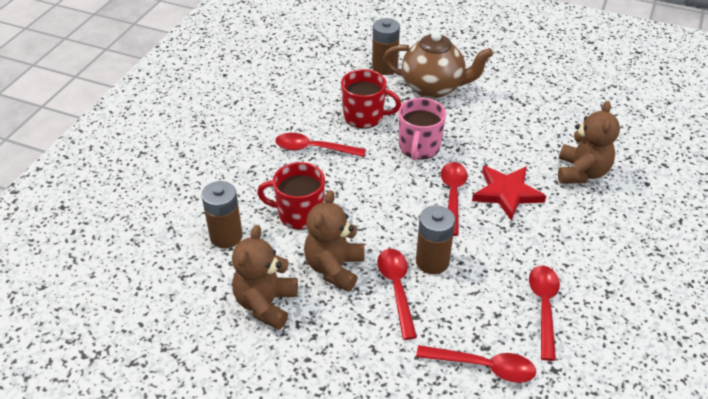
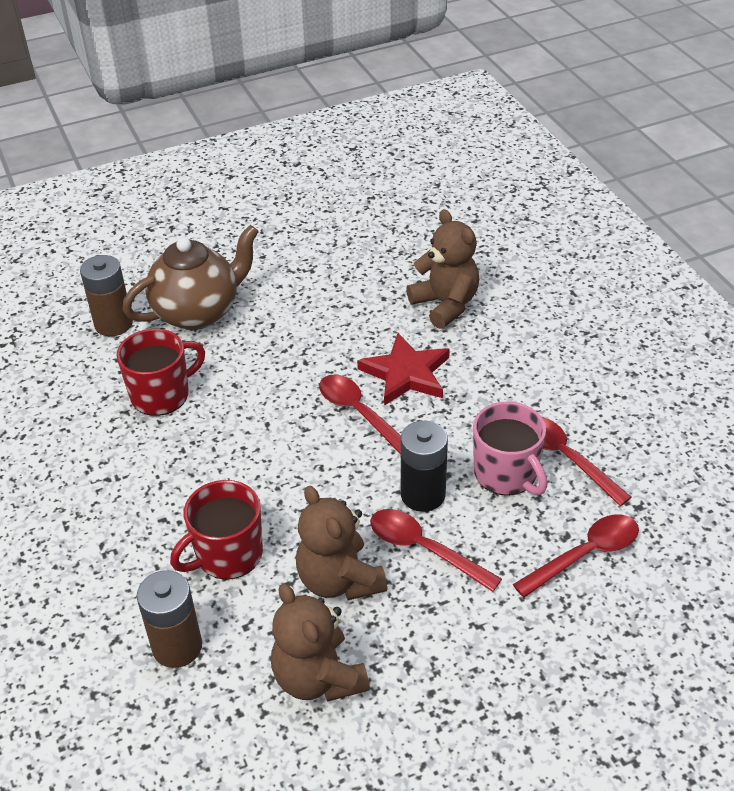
camera: 45 degrees left, 0 degrees up
(313, 149) = (149, 472): red spoon -> none
(419, 147) = (264, 387): pink mug -> pink mug (506, 474)
(432, 261) = (423, 495): brown battery -> black battery

